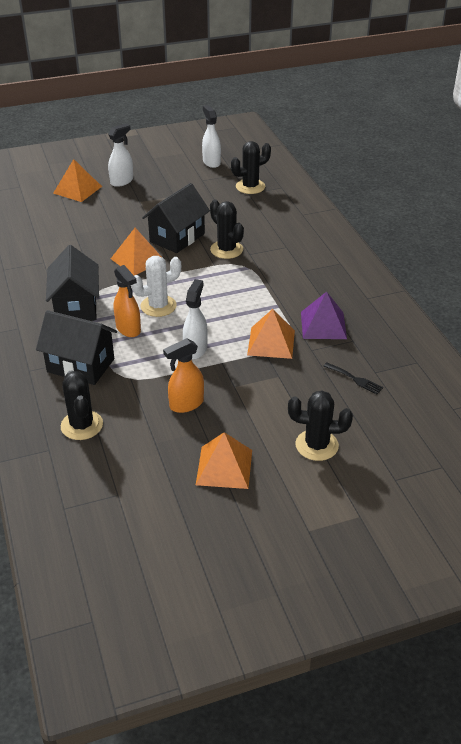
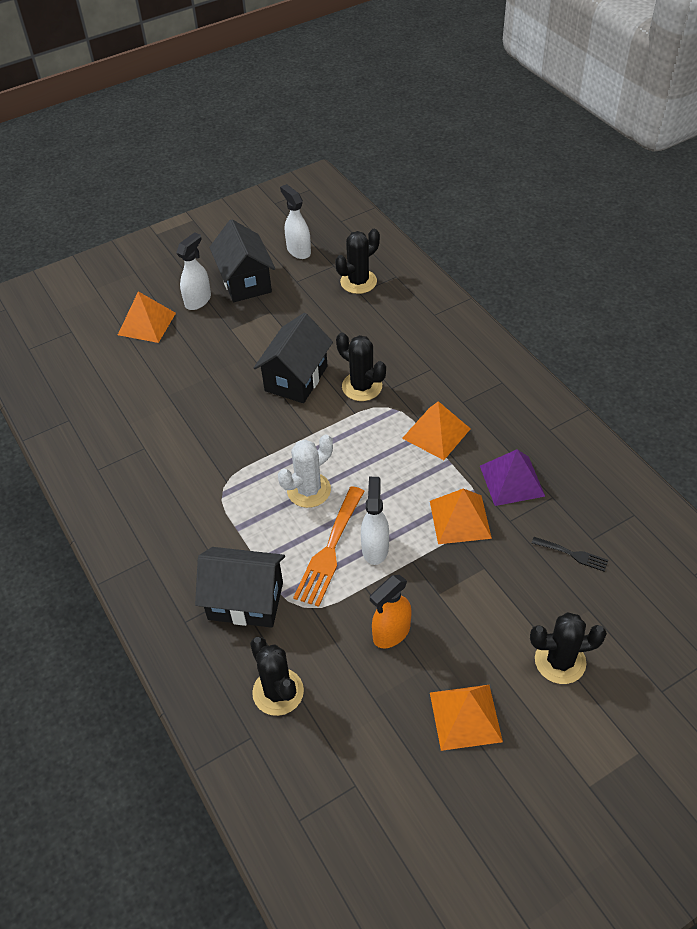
camera: 10 degrees left, 10 degrees up
(76, 307) = (209, 511): black house -> black house (245, 282)
(128, 329) = (284, 533): orange spray bottle -> none
(137, 259) = (259, 422): orange pyramid -> orange pyramid (436, 433)
(159, 345) = (330, 550): none -> orange fork

